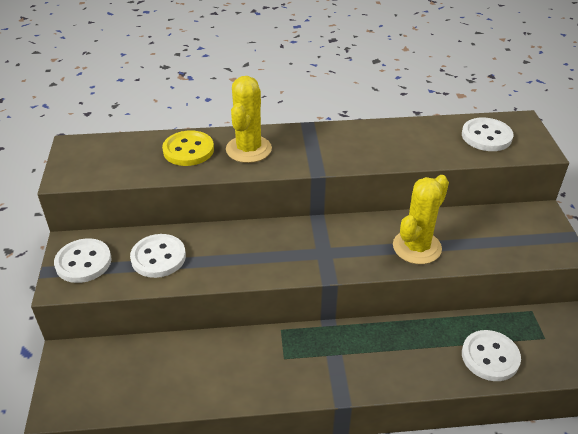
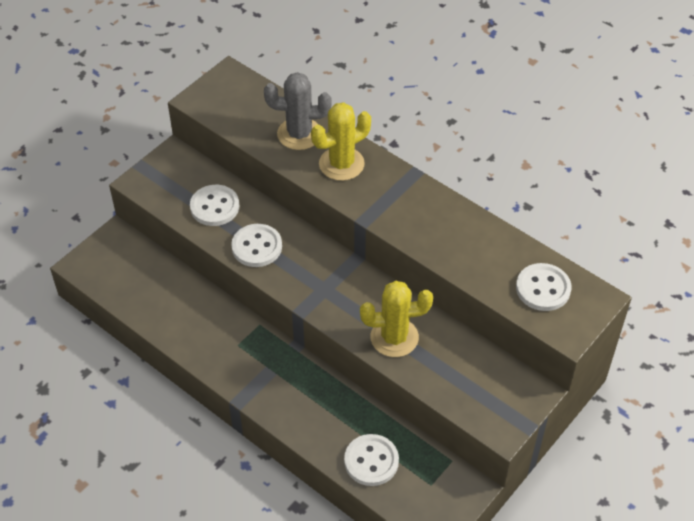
camera: 45 degrees right, 10 degrees up
(83, 262) = (167, 175): white button -> white button (257, 247)
(188, 150) = (299, 134): yellow button -> grey cactus

